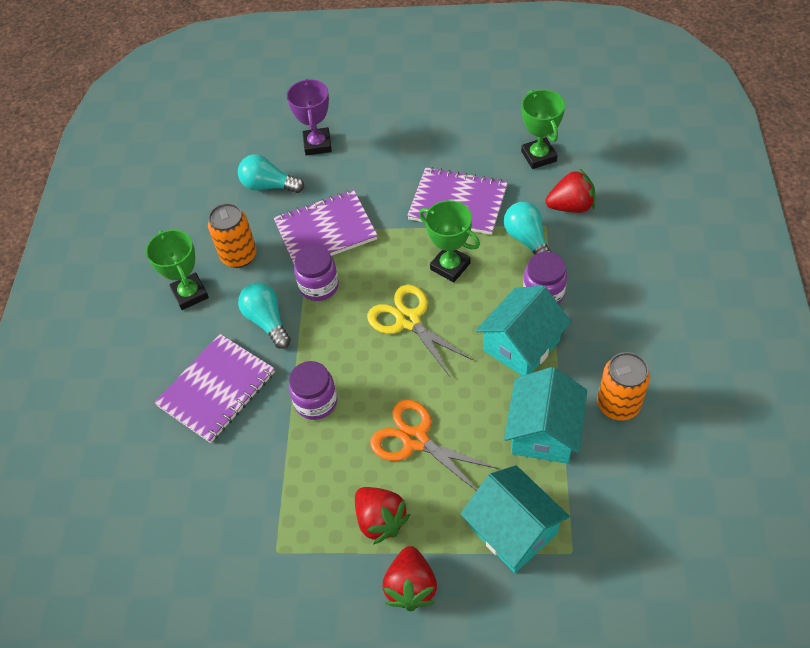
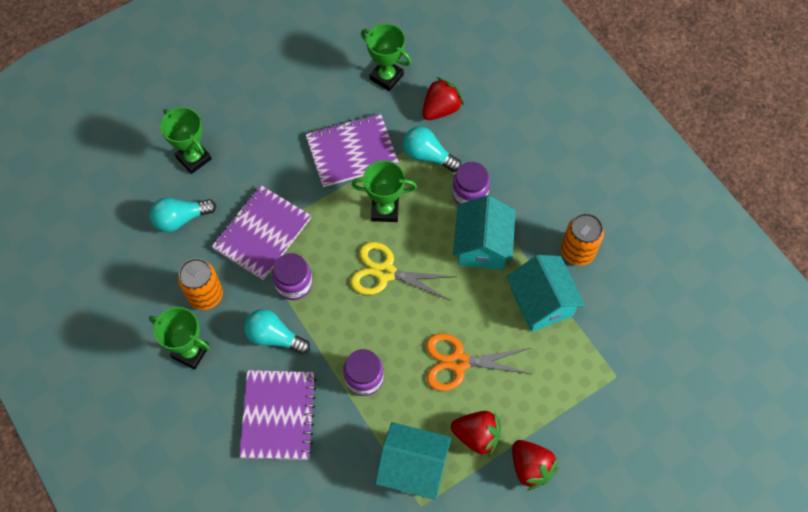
camera: 40 degrees left, 10 degrees up
(317, 144) = (194, 158): purple trophy -> green trophy
(513, 530) = (569, 385): turquoise house -> turquoise house (413, 467)

